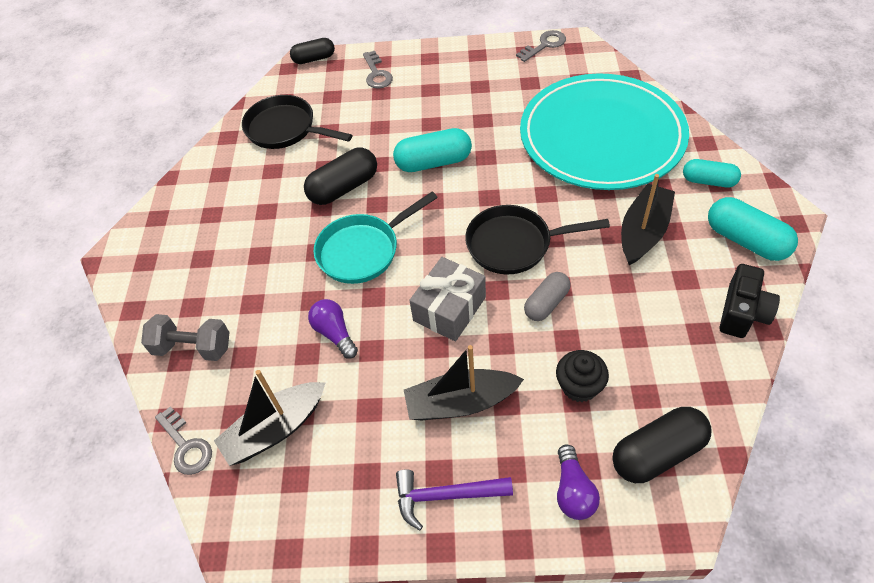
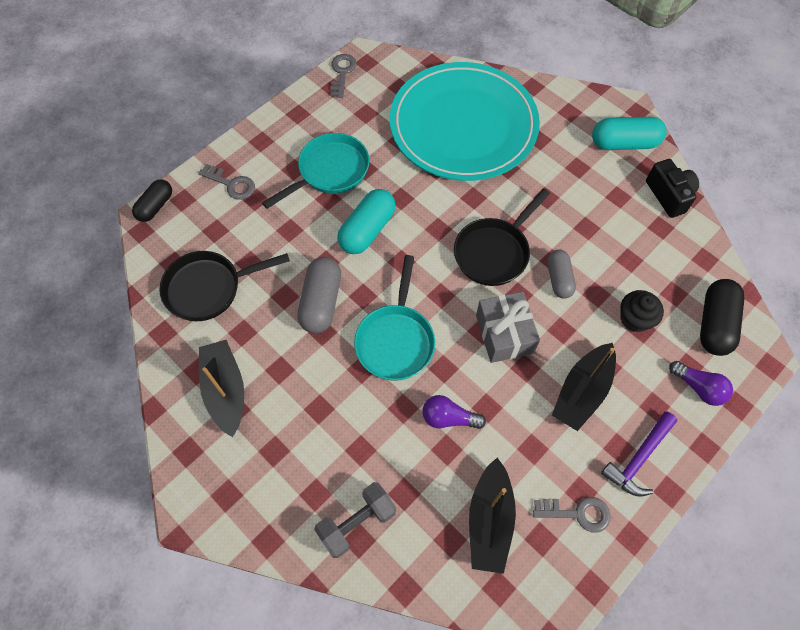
camera: 50 degrees left, 10 degrees up
(186, 446) = (442, 593): grey key -> grey key (577, 513)
(344, 188) = (321, 302): black capsule -> grey capsule
(454, 106) = (330, 171): none -> turquoise pan
(643, 232) = (562, 181): black boat -> black boat (225, 390)
(708, 181) = (563, 114): turquoise capsule -> none

